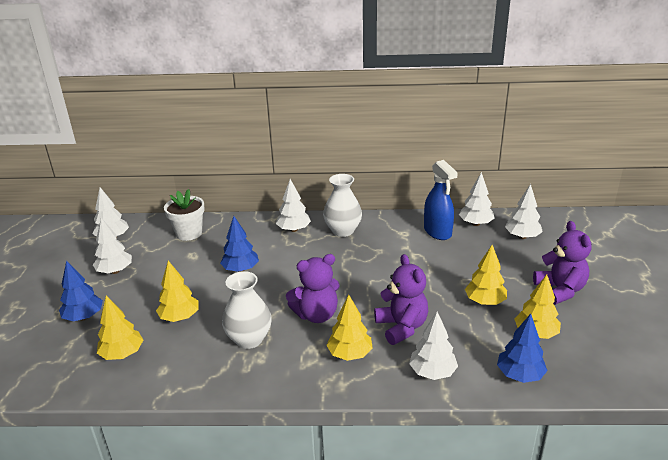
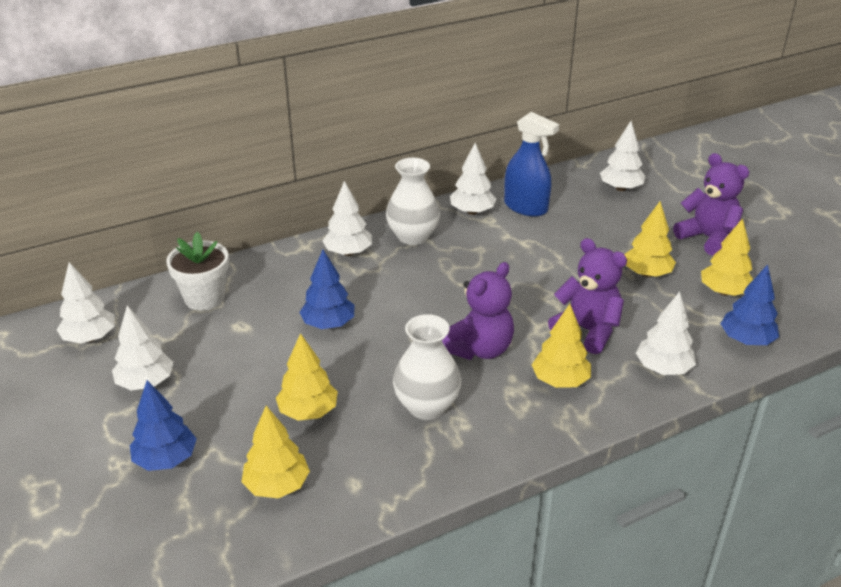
camera: 30 degrees left, 5 degrees up
(475, 223) = (559, 186): white tree -> white tree (472, 211)

